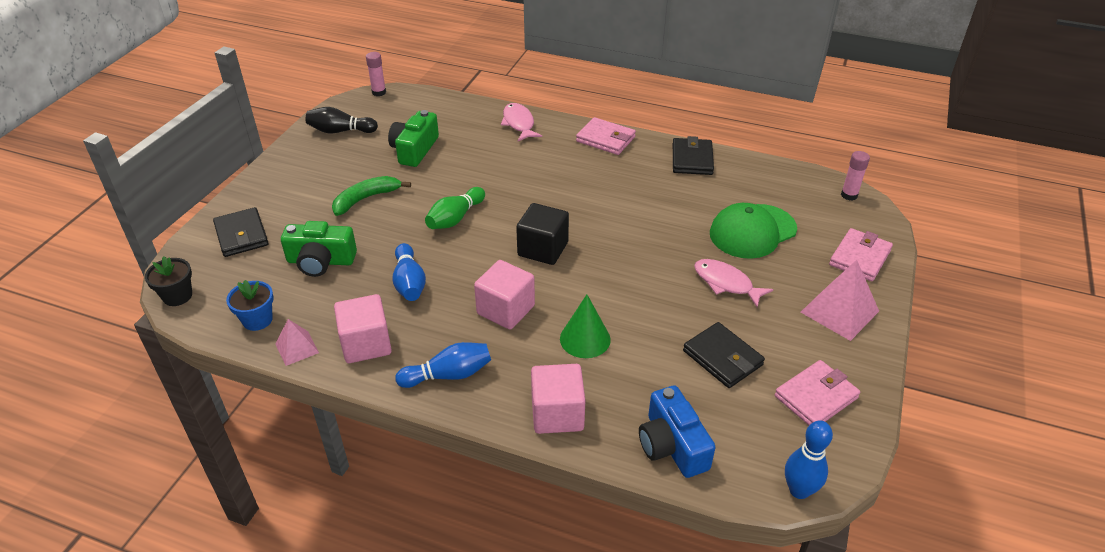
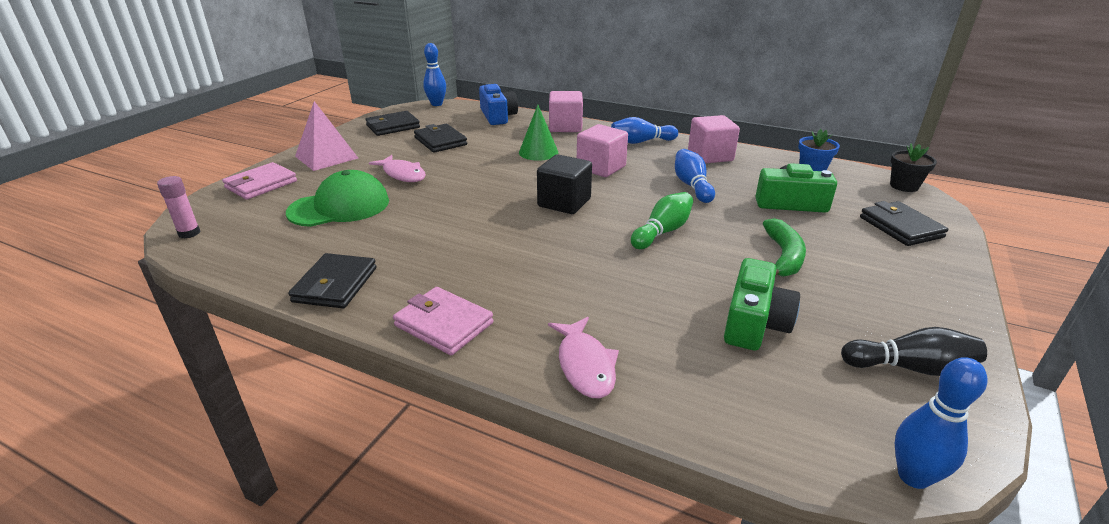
camera: 175 degrees left, 10 degrees down
(297, 348) = (764, 156): pink pyramid -> none
(366, 199) = (783, 257): green banana -> green banana turned 45 degrees counterclockwise
(379, 92) = (913, 476): pink glue stick -> blue bowling pin
(816, 397) = (393, 126): pink wallet -> black wallet

